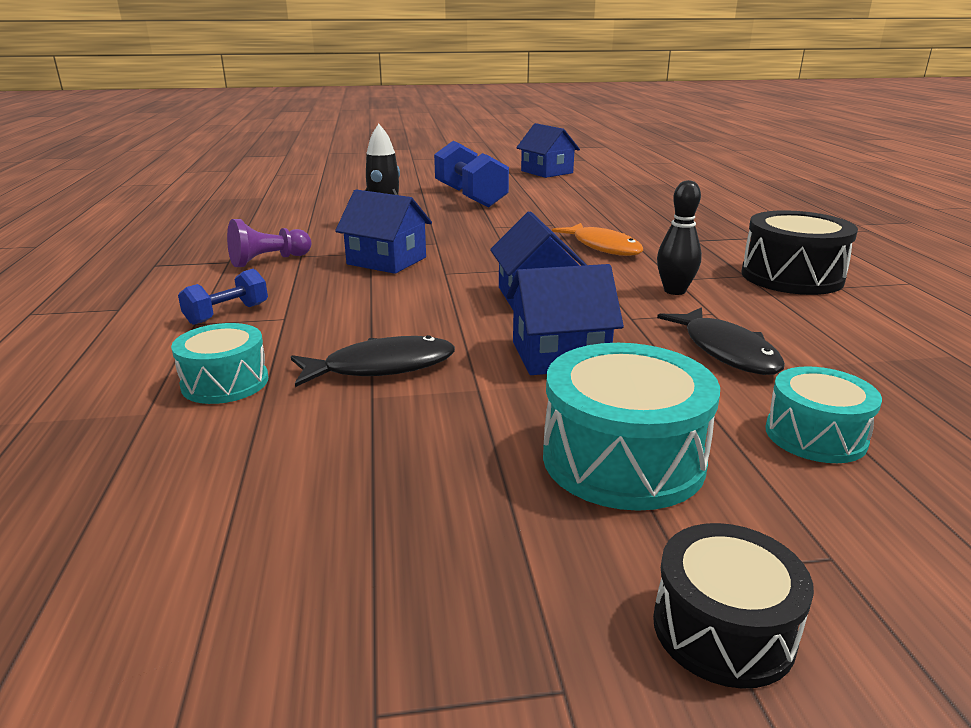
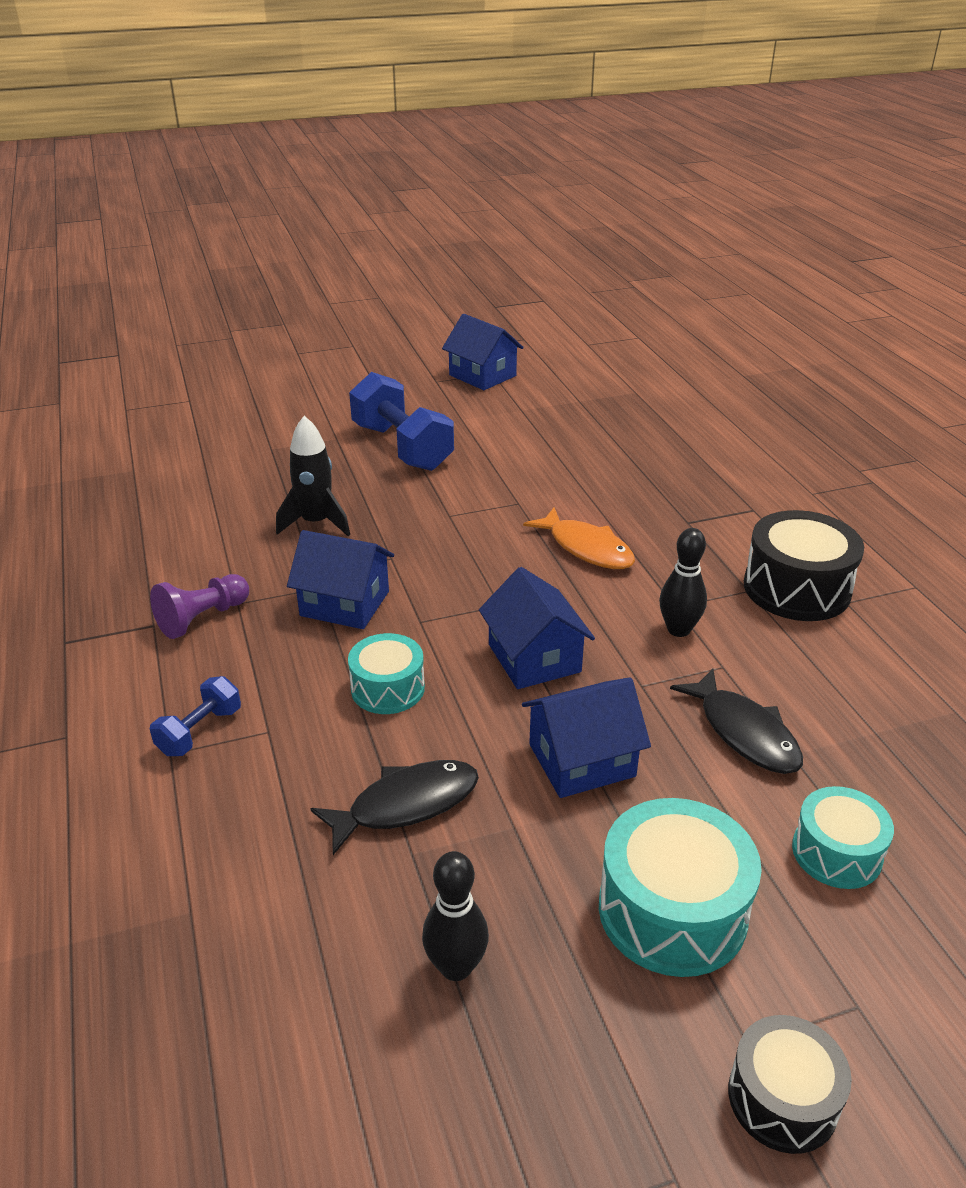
camera: 10 degrees left, 10 degrees up
(225, 382) = (251, 852): turquoise drum -> turquoise drum (387, 688)
(377, 475) = (456, 967): none -> black bowling pin

